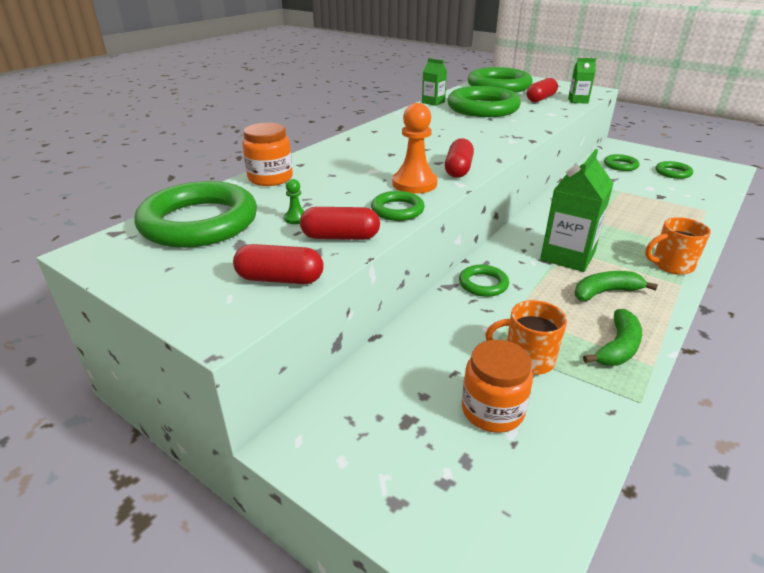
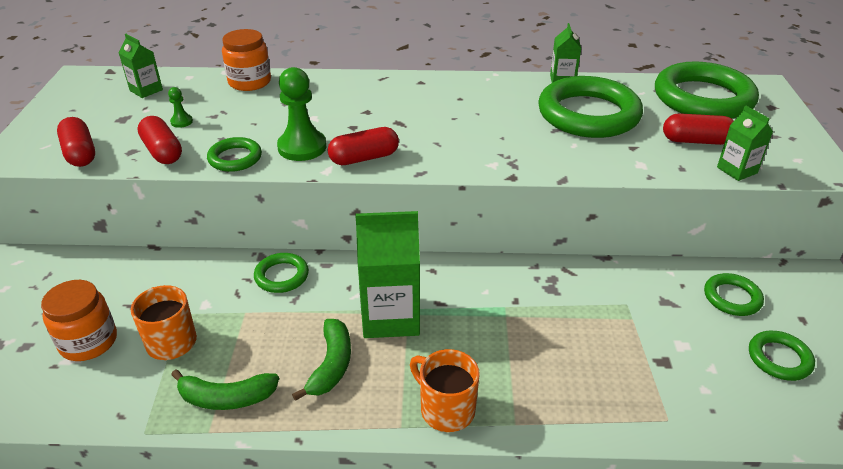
camera: 55 degrees right, 5 degrees up
(199, 222) = (146, 90): green ring -> green carton
(414, 184) = (302, 147): orange pawn -> green pawn
(605, 292) = (331, 365): green banana -> green banana turned 60 degrees clockwise

